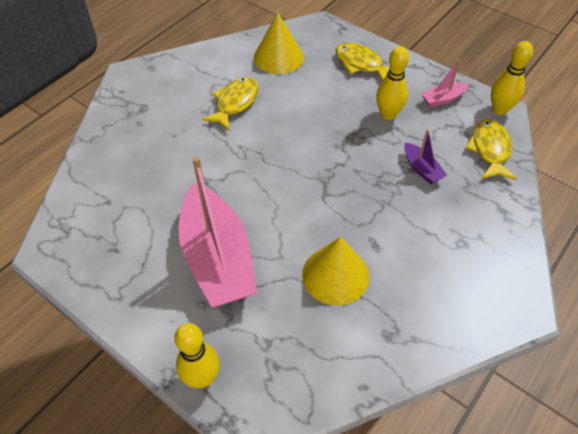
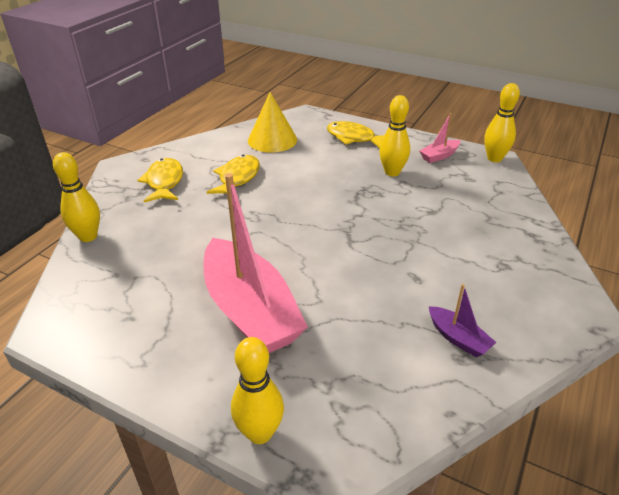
camera: 10 degrees left, 15 degrees down
(89, 156) = (88, 236): none -> yellow bowling pin
(335, 275) = (384, 309): yellow cone -> none
(421, 169) = (440, 210): purple boat -> purple boat (458, 338)
(490, 150) = (498, 189): yellow fish -> yellow fish (164, 182)

